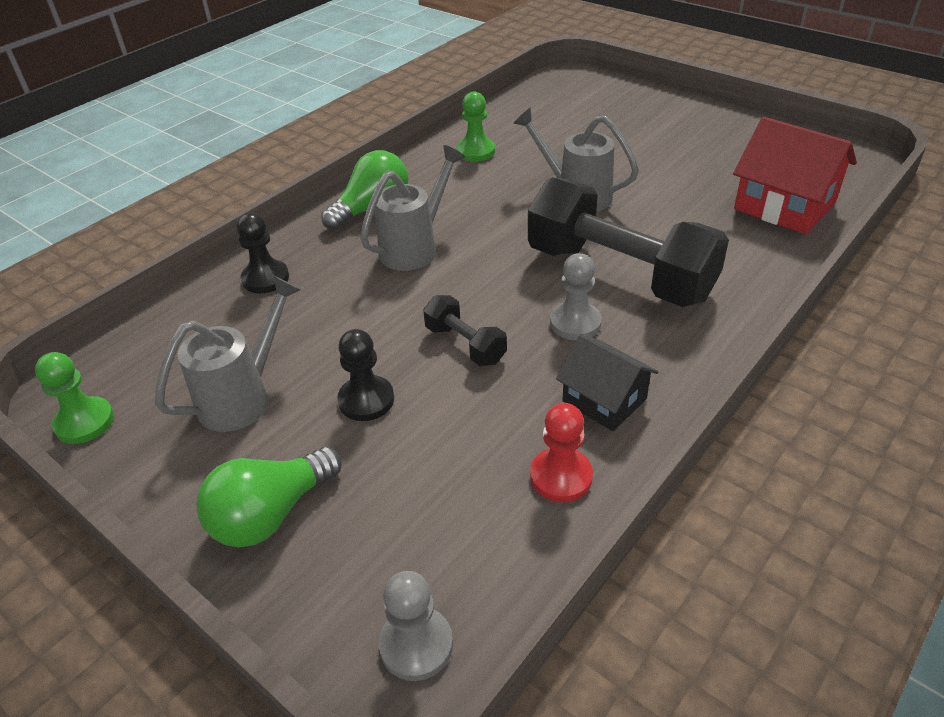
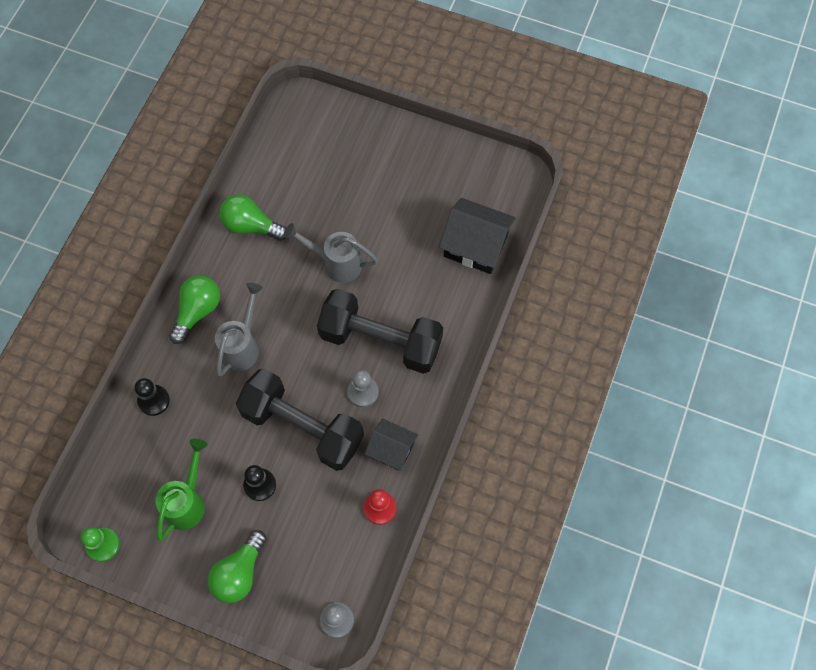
camera: 20 degrees left, 25 degrees up
(244, 396) = (187, 501): grey watering can -> green watering can
(465, 344) = (302, 427): black dumbbell -> black dumbbell, size x2.23
(476, 151) = (251, 226): green pawn -> green light bulb
(784, 206) = (475, 245): red house -> black house

